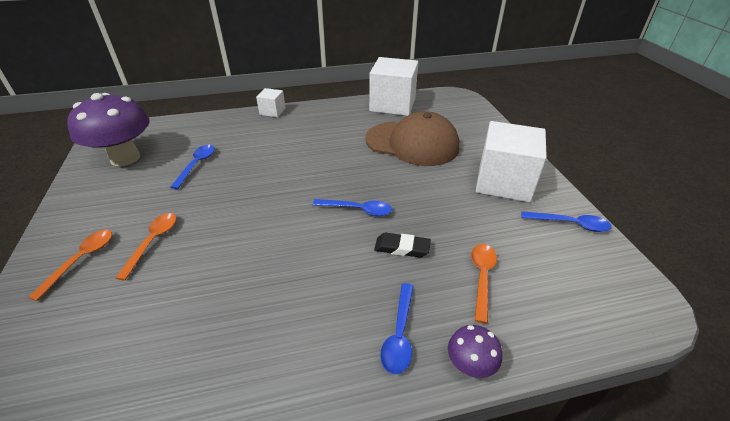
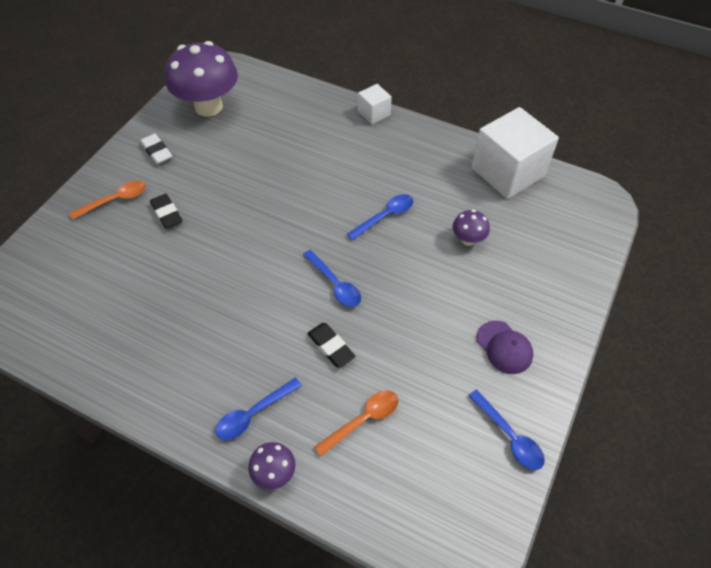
camera: 40 degrees right, 15 degrees up
(98, 205) = (157, 151): none -> white eraser
(153, 242) = (167, 213): orange spoon -> black eraser
(197, 165) = (254, 148): blue spoon -> blue spoon (385, 216)
(412, 143) = (468, 239): brown cap -> purple mushroom
(504, 182) = (504, 347): white cube -> purple cap

